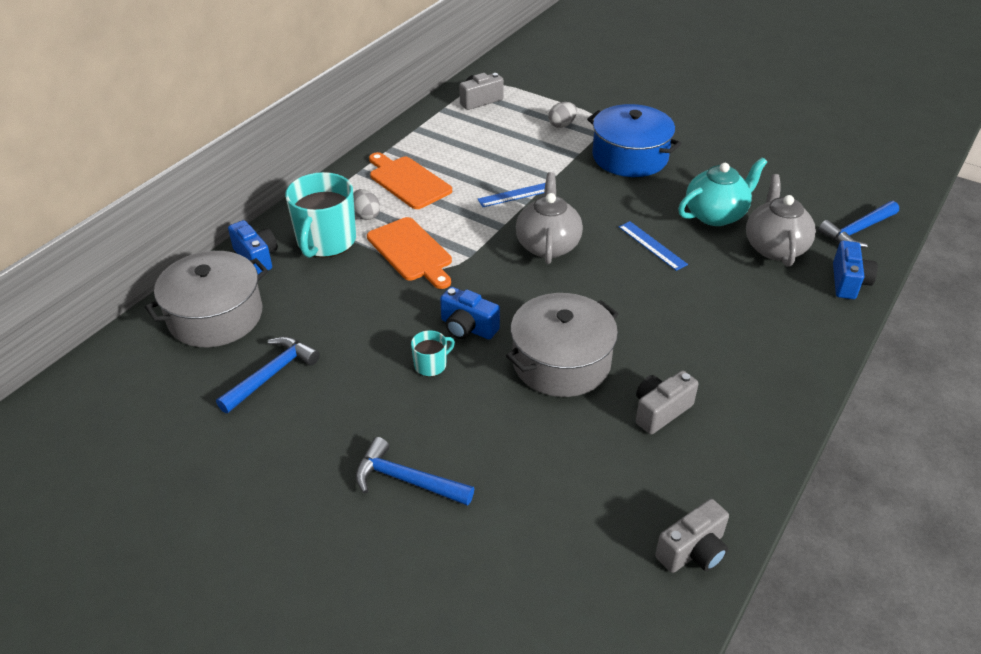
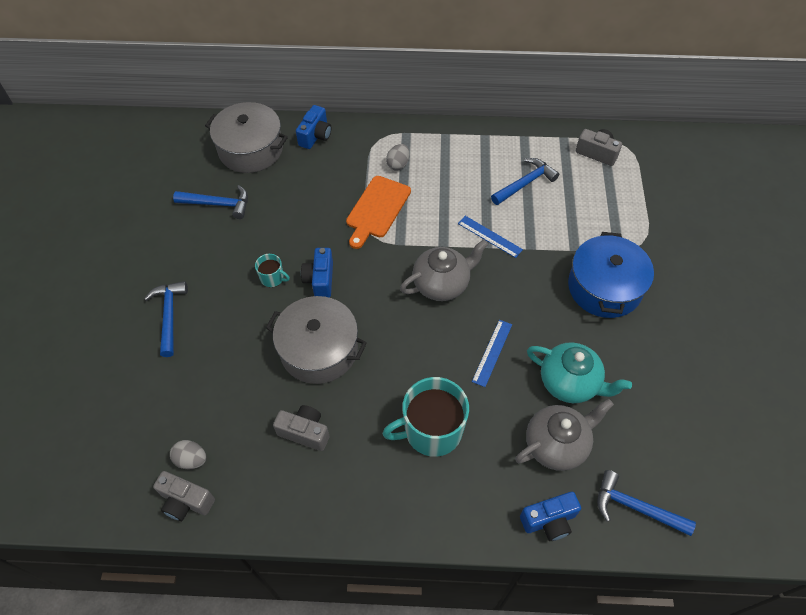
camera: 60 degrees right, 15 degrees up
(326, 241) = (355, 159): turquoise mug -> turquoise mug (431, 430)
(408, 181) = (454, 166): orange cutting board -> none
(473, 150) = (525, 183): none -> blue hammer
(562, 125) = (610, 221): grey egg -> grey egg (191, 459)

